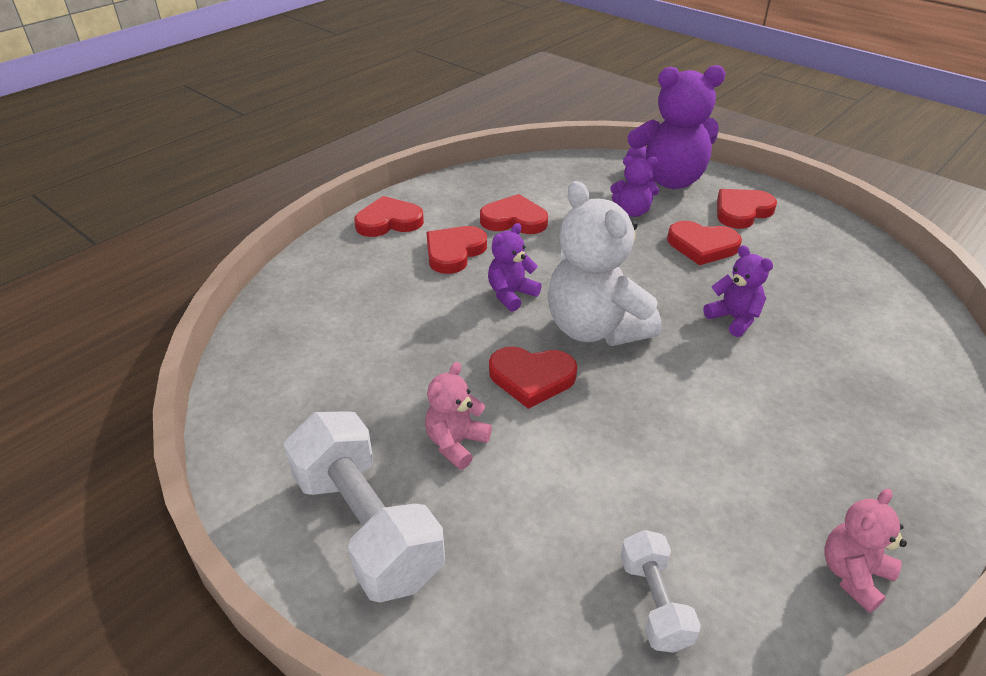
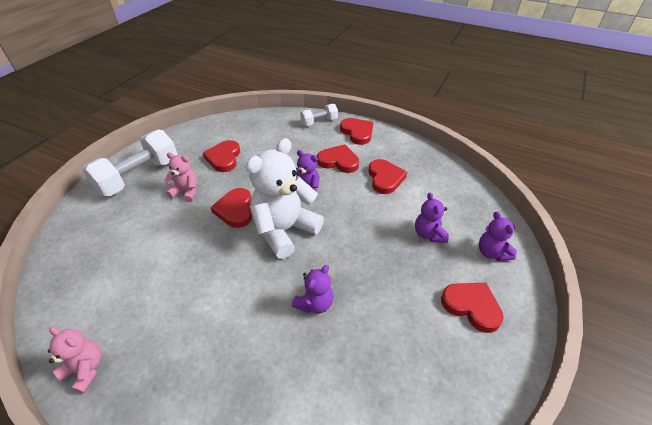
camera: 75 degrees right, 5 degrees up
(654, 602) = (85, 275): white dumbbell -> white dumbbell (319, 122)
(669, 180) = (492, 252): purple teddy bear -> purple teddy bear, size x0.50
(702, 246) = (402, 280): red heart -> red heart (224, 158)

